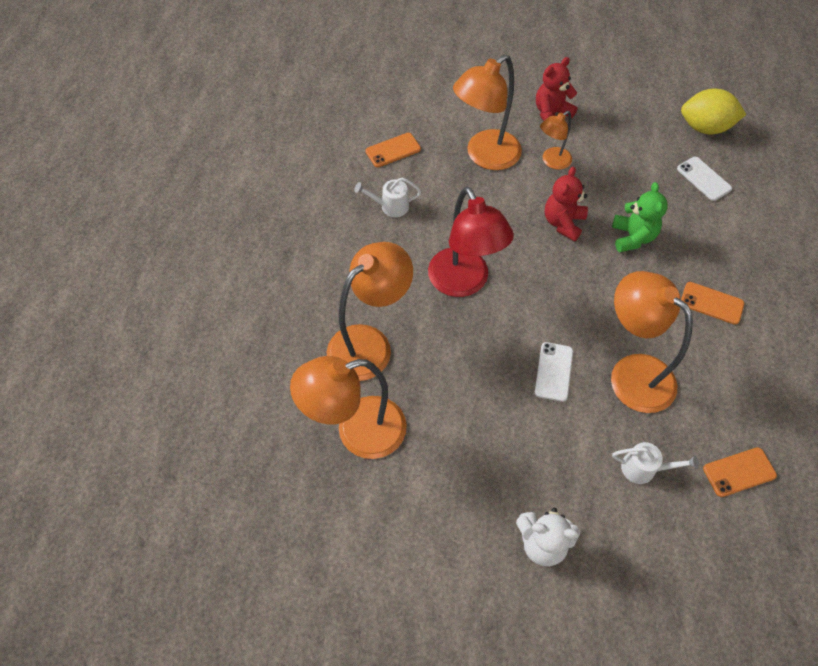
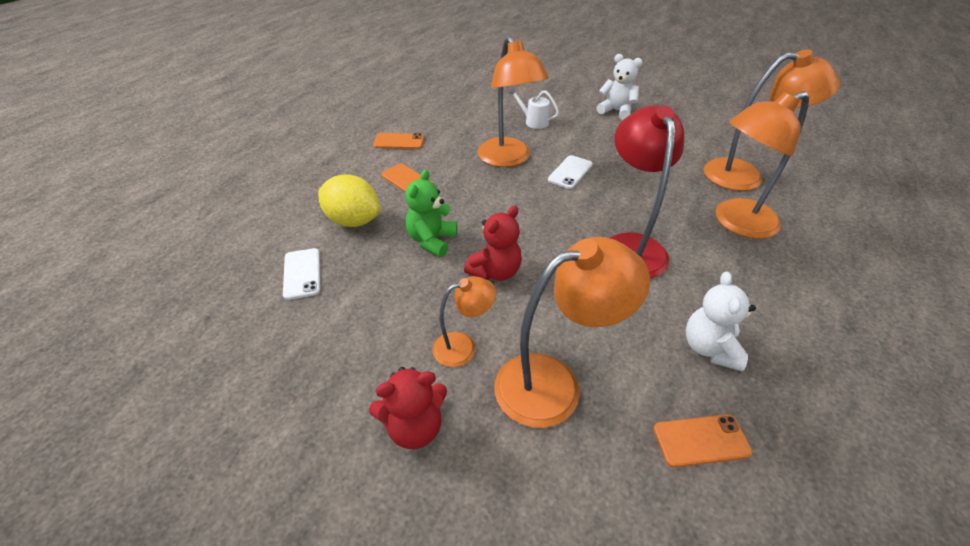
camera: 160 degrees left, 15 degrees down
(390, 206) = (710, 348): white watering can -> white teddy bear
(705, 128) = (228, 333): yellow lemon -> yellow lemon (353, 220)
(739, 472) = (473, 110): orange phone -> orange phone (399, 141)

